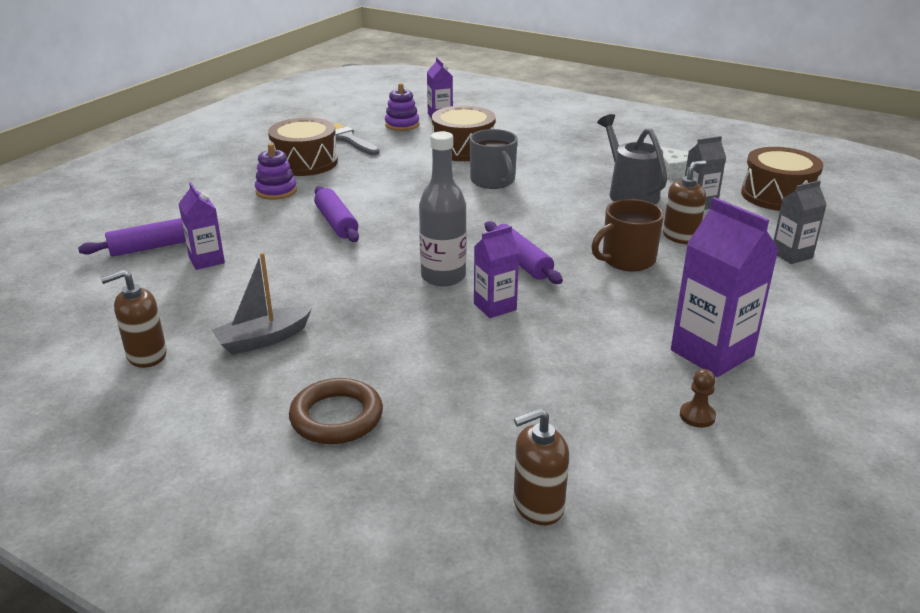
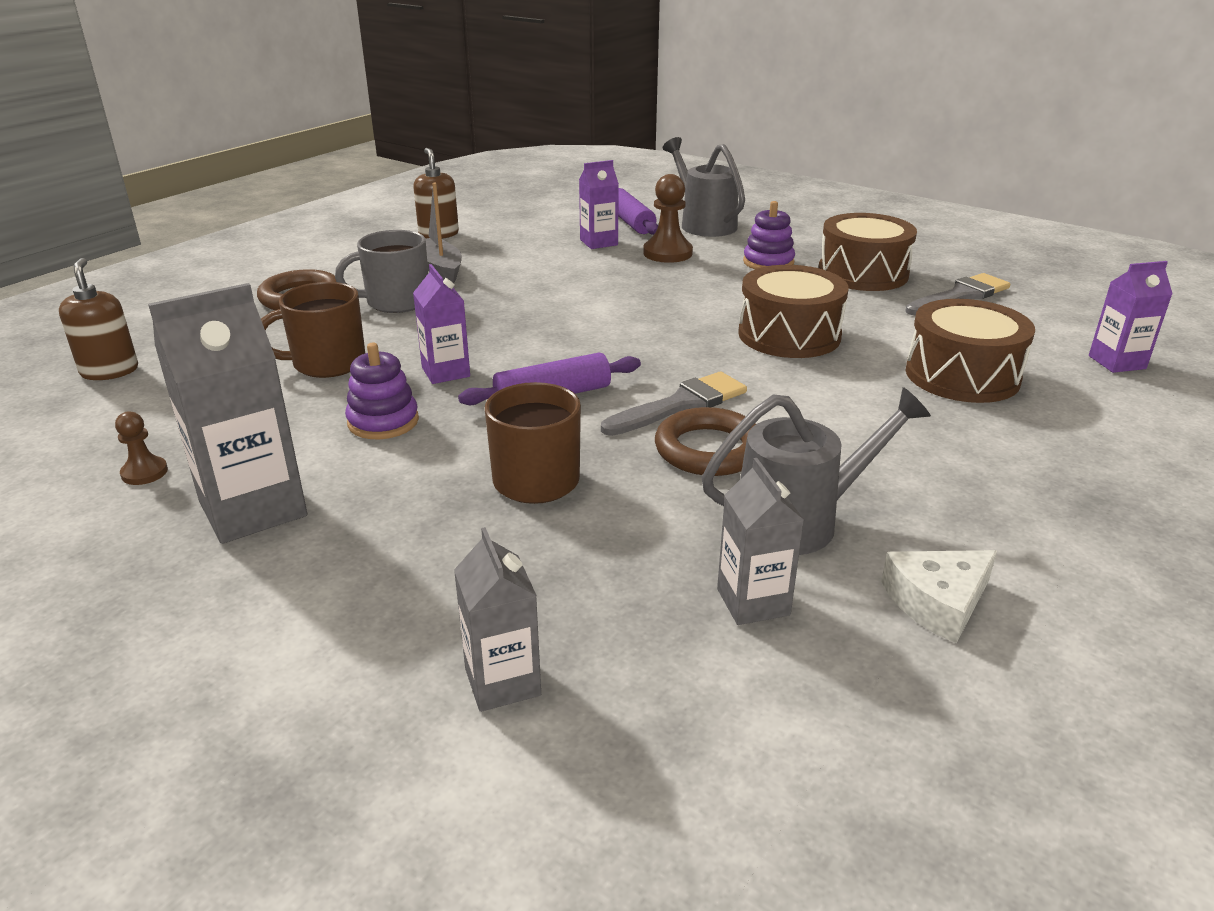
camera: 95 degrees right, 0 degrees up
(172, 214) = (703, 224): none -> grey watering can
(245, 229) = (667, 253): none -> brown pawn
(336, 223) = (680, 292): purple rolling pin -> none
(402, 125) = (1048, 331): purple stacking toy -> purple stacking toy (383, 422)
(443, 277) = (528, 346): grey bottle -> none
(491, 367) = (327, 363): none -> brown mug
(493, 181) = (828, 393): grey mug -> grey mug (396, 302)
(520, 220) = (681, 404): none -> grey brush
(571, 213) = (709, 449): none -> brown ring
(680, 237) = (607, 548): brown soap dispenser -> none
(712, 353) = (253, 509): purple carton -> grey carton
(777, 195) = (816, 754): brown drum -> brown drum (789, 335)

